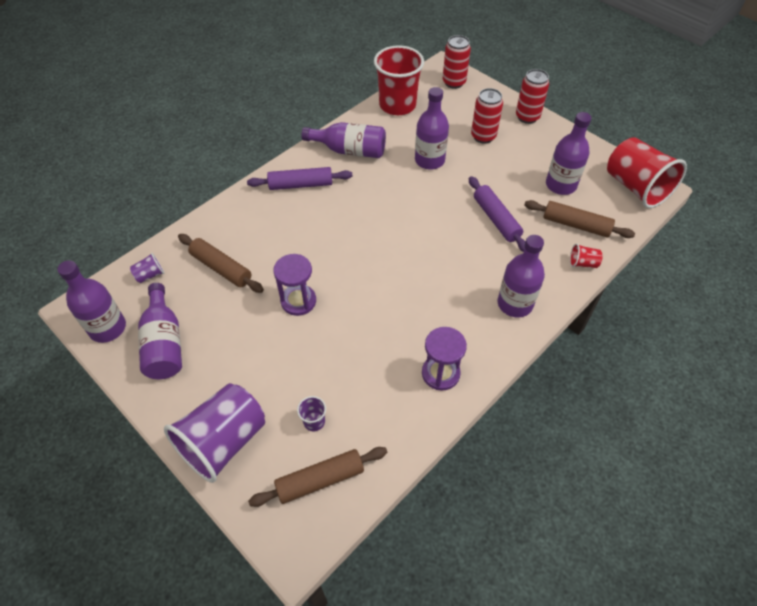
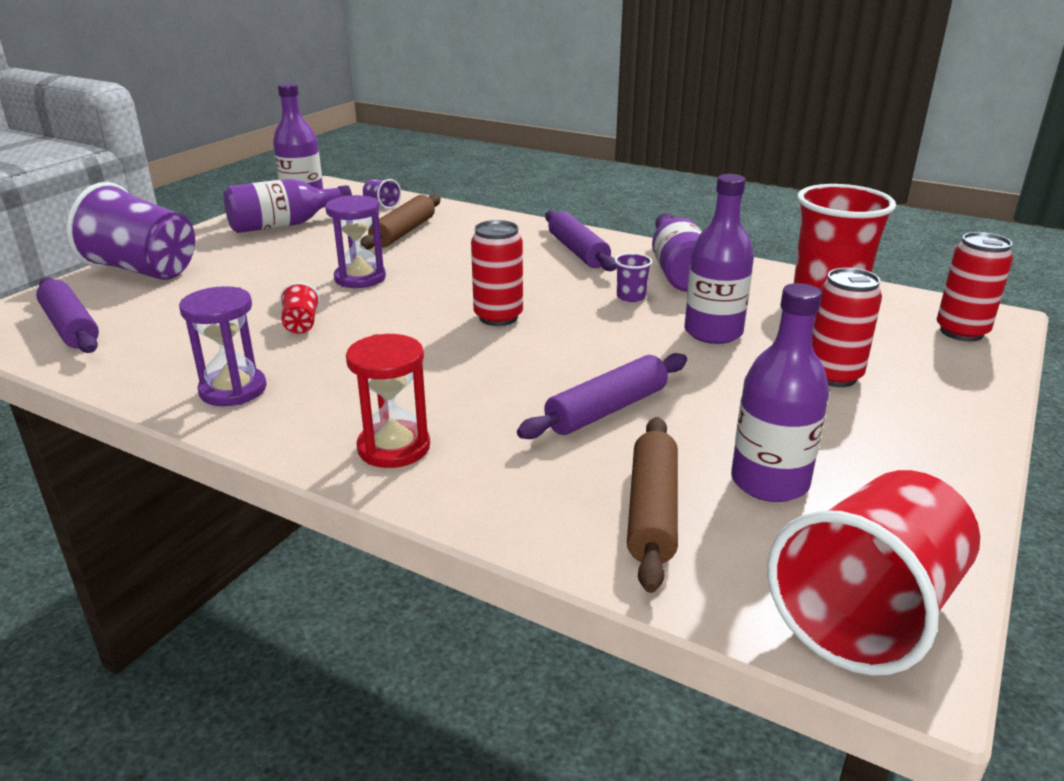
camera: 75 degrees right, 25 degrees down
(314, 421) = (161, 312): purple cup -> purple cup (631, 297)
(320, 479) = (71, 327): brown rolling pin -> purple rolling pin
(515, 304) = (394, 447): purple bottle -> red hourglass
(527, 117) = (958, 421): red can -> red can (498, 317)
(583, 263) = (535, 528): red cup -> red cup (301, 325)

